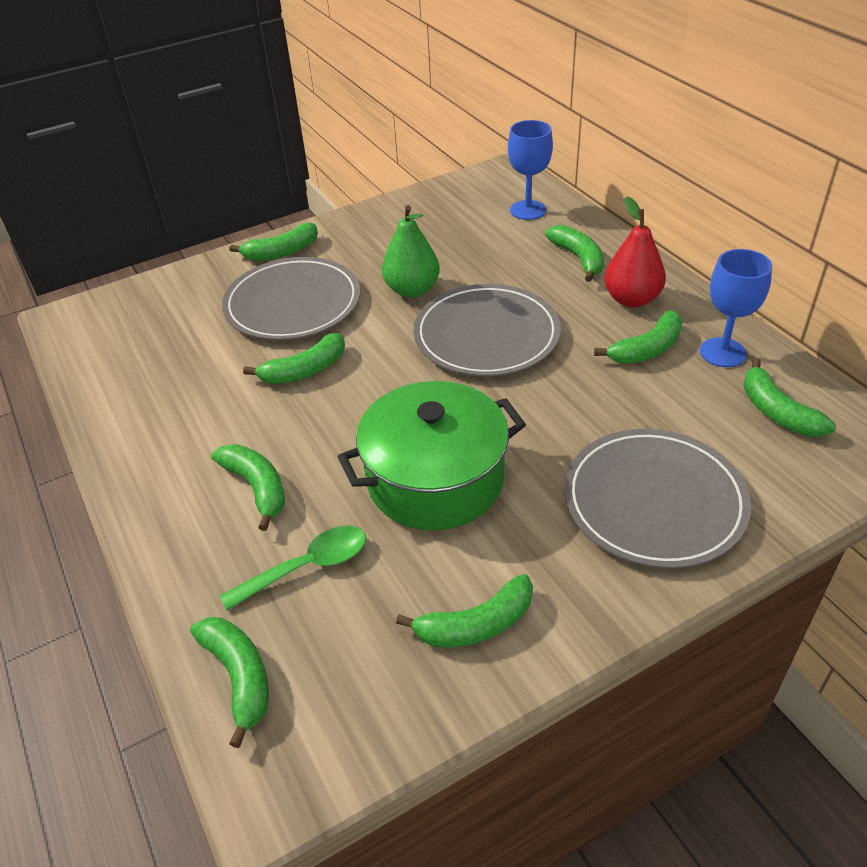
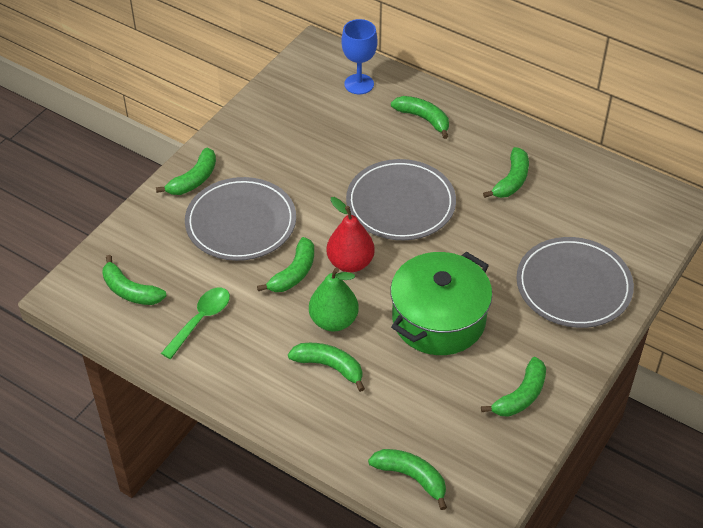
camera: 30 degrees left, 5 degrees up
(307, 567) = (401, 402): green spoon -> green spoon (201, 320)
(412, 290) = (322, 183): green pear -> green pear (333, 321)
(631, 299) = (479, 143): red pear -> red pear (350, 263)
(722, 352) = (559, 168): blue goblet -> none
(777, 412) = (611, 201): green banana -> green banana (130, 291)

